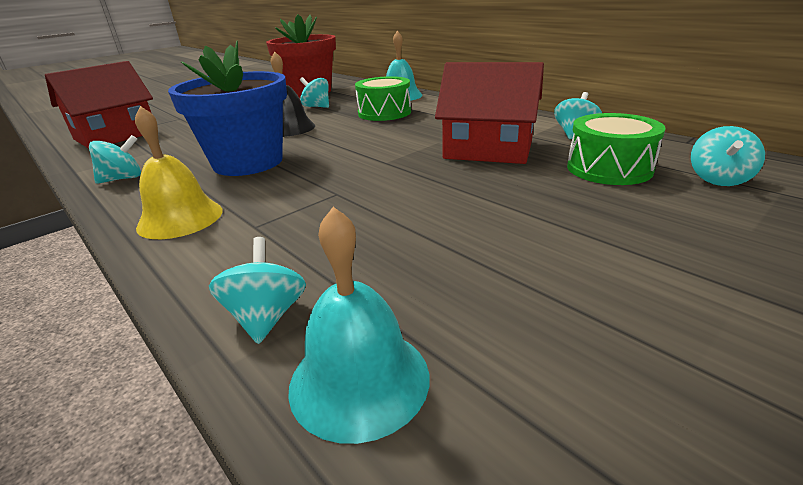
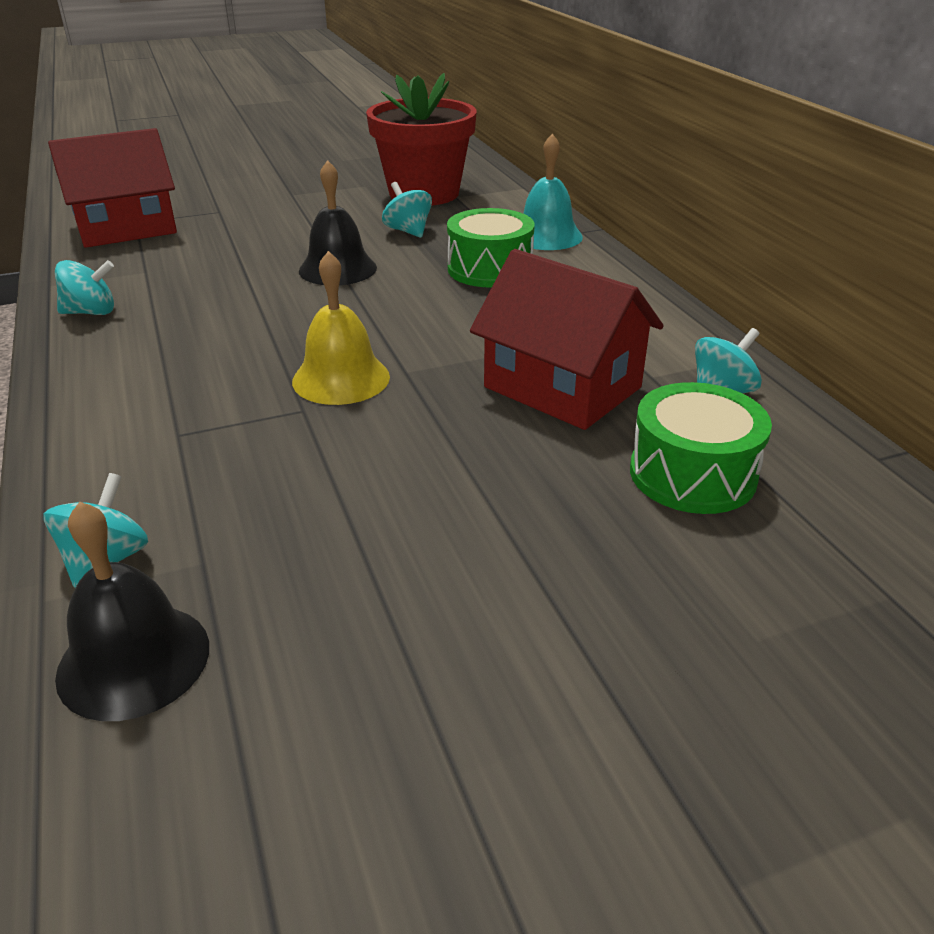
camera: 20 degrees right, 5 degrees up
(180, 218) = (111, 397): yellow bell -> yellow bell (341, 378)
(248, 162) = (242, 323): blue flower pot -> none
(359, 380) = (134, 660): turquoise bell -> black bell
(718, 179) = (829, 543): turquoise spinning top -> none

